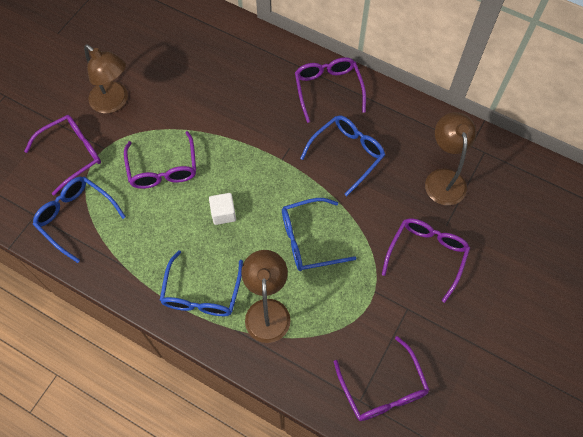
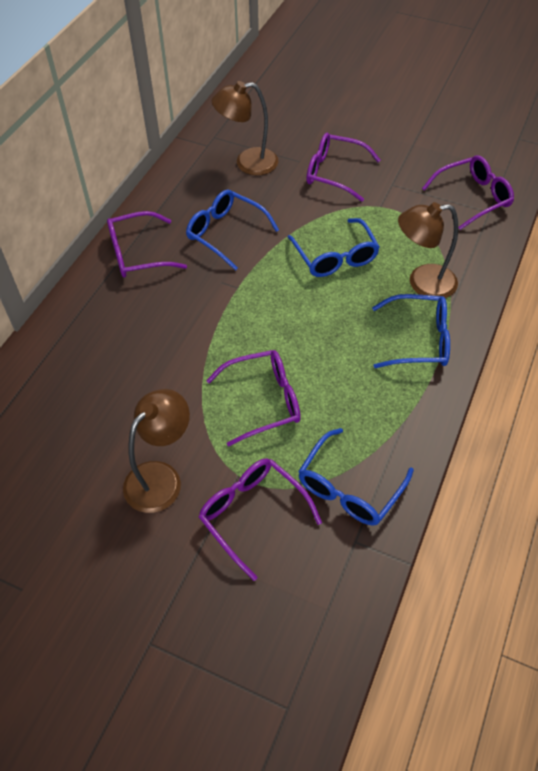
camera: 95 degrees left, 10 degrees down
(223, 213) = (316, 332): white cube -> none

